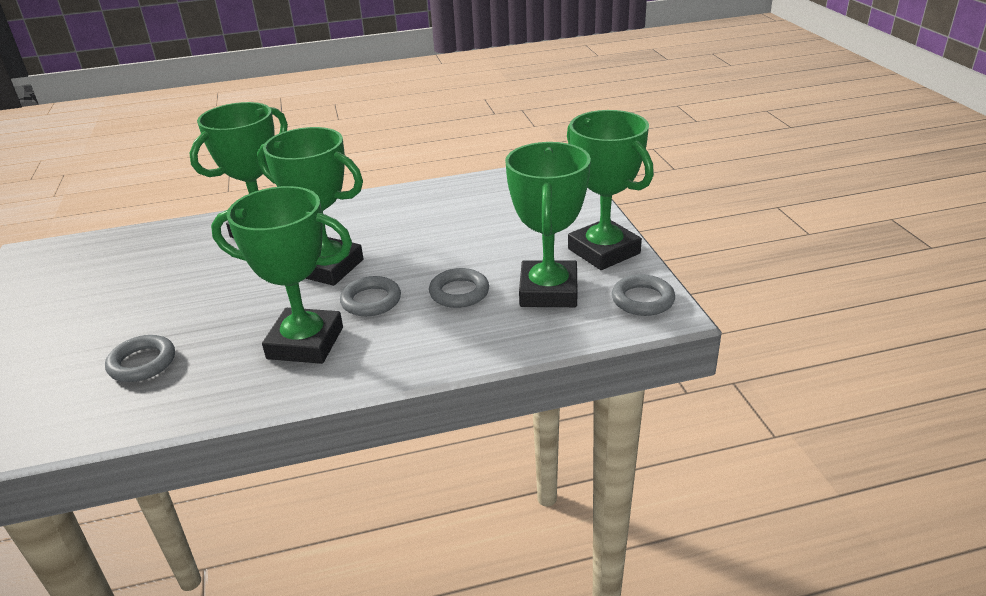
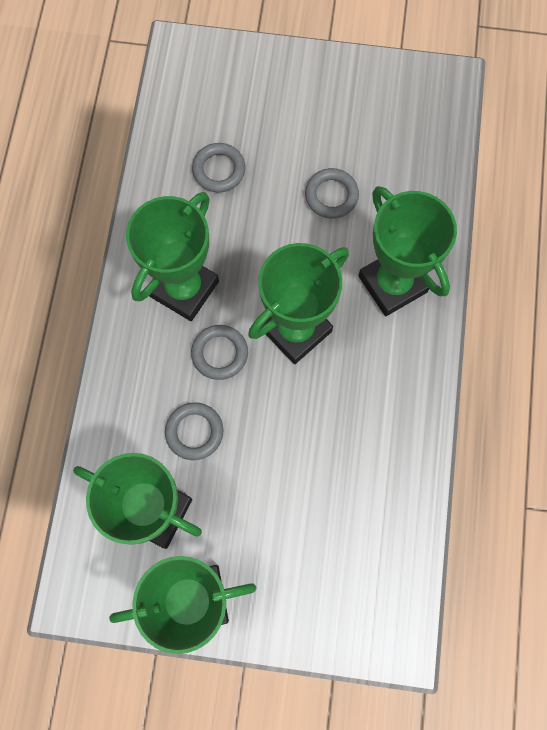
camera: 110 degrees right, 40 degrees up
(642, 300) = (99, 589): grey ring -> grey ring (331, 195)

